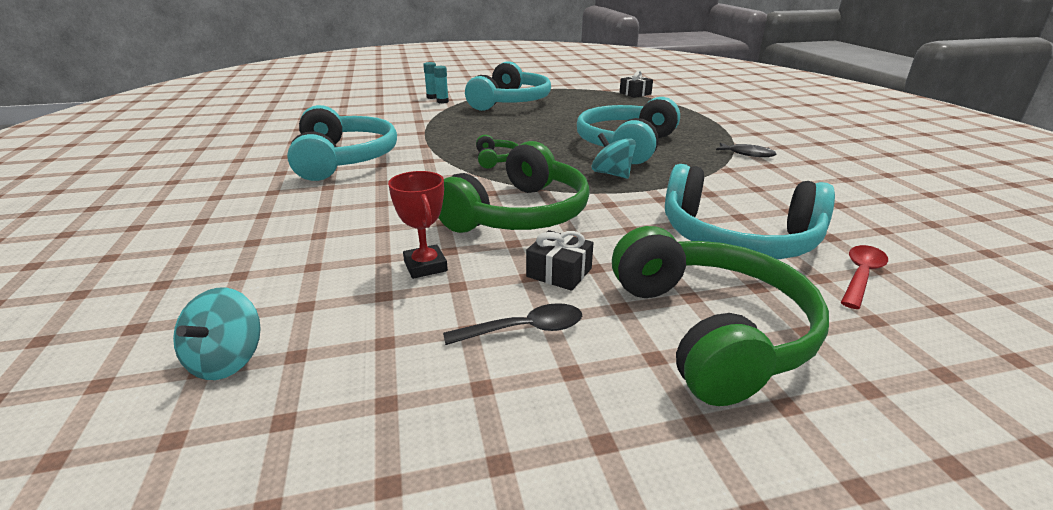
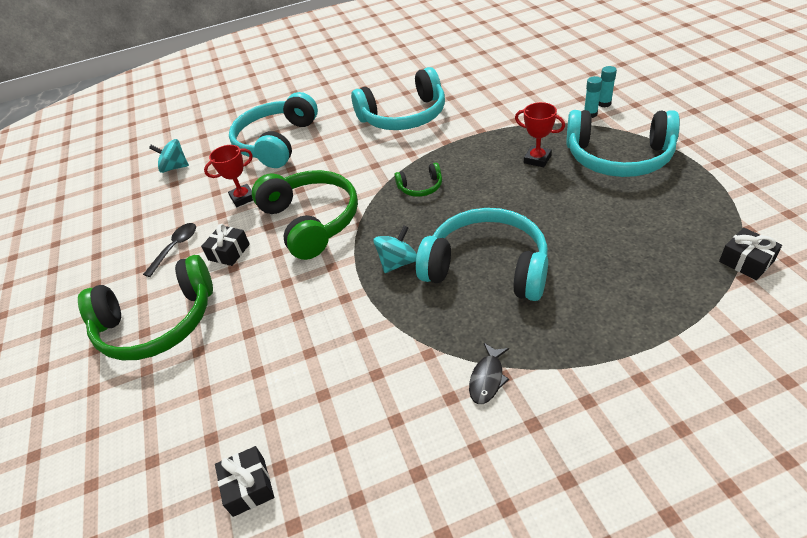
camera: 90 degrees right, 15 degrees up
(490, 120) = (537, 159): none -> red trophy
(520, 214) = (311, 221): green headphones -> green headphones turned 150 degrees counterclockwise
(524, 329) = (176, 247): black spoon -> black spoon turned 135 degrees counterclockwise
(737, 238) = (268, 346): turquoise headphones -> turquoise headphones (276, 142)
(861, 275) = (202, 421): red spoon -> none
(916, 244) = (249, 487): none -> black gift

